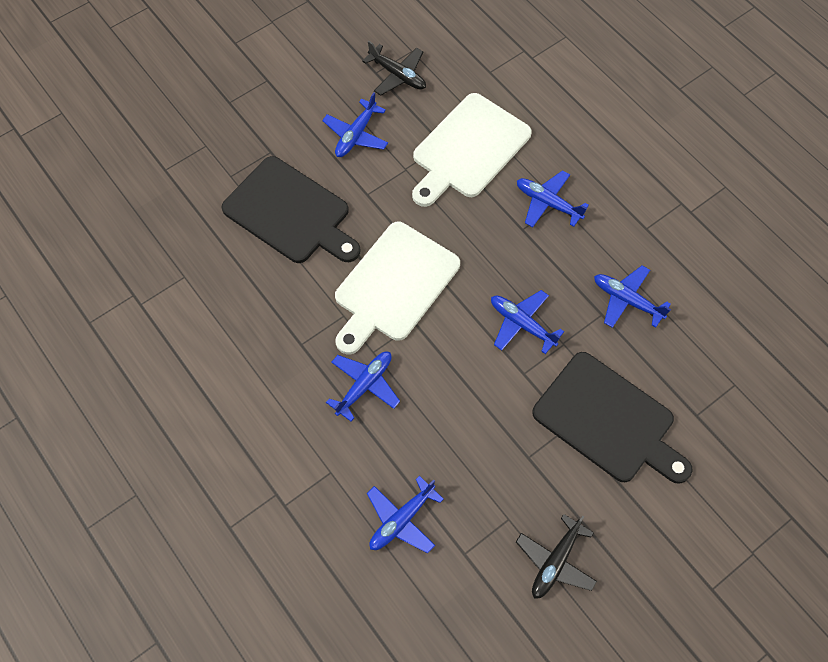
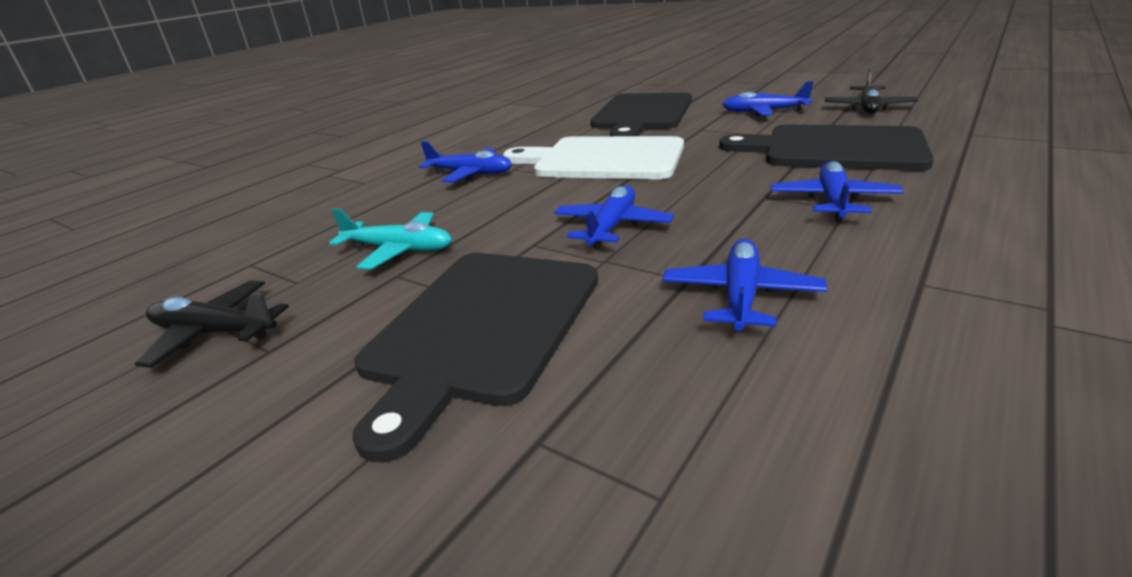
camera: 75 degrees right, 35 degrees down
(401, 520) = (305, 222): blue plane -> none
(468, 149) = (834, 149): white cutting board -> black cutting board
(491, 453) = (399, 250): none -> turquoise plane

